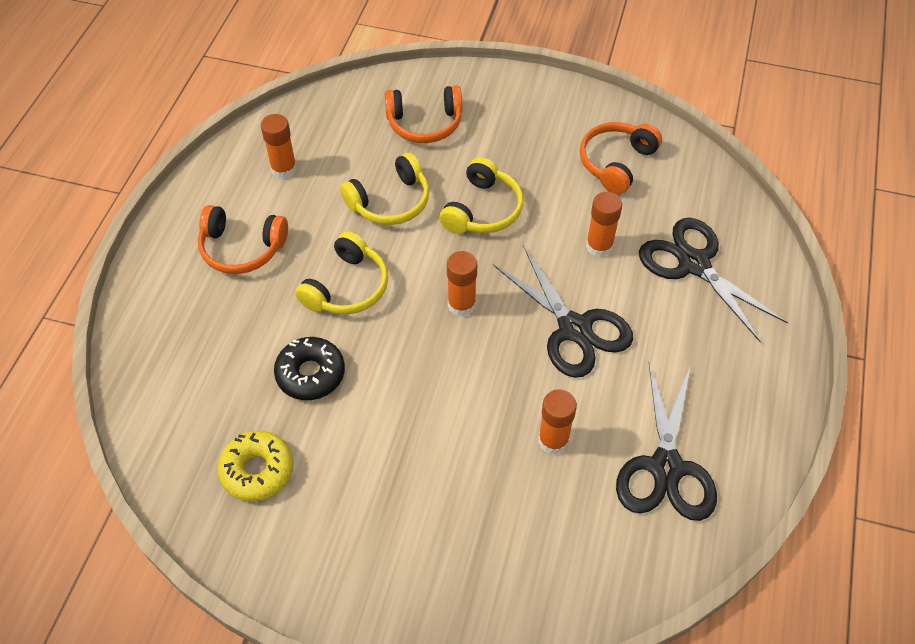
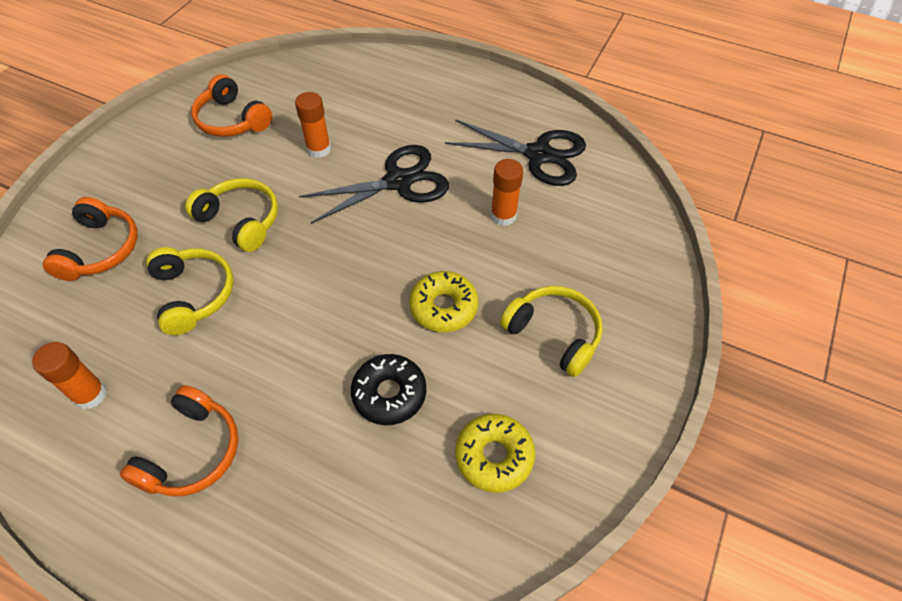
camera: 80 degrees left, 0 degrees up
(347, 287) = (290, 348): yellow headphones -> yellow headphones (554, 334)
(415, 401) = (443, 307): none -> yellow donut
(461, 305) = (347, 255): orange glue stick -> none
(694, 264) = (359, 98): black scissors -> none

